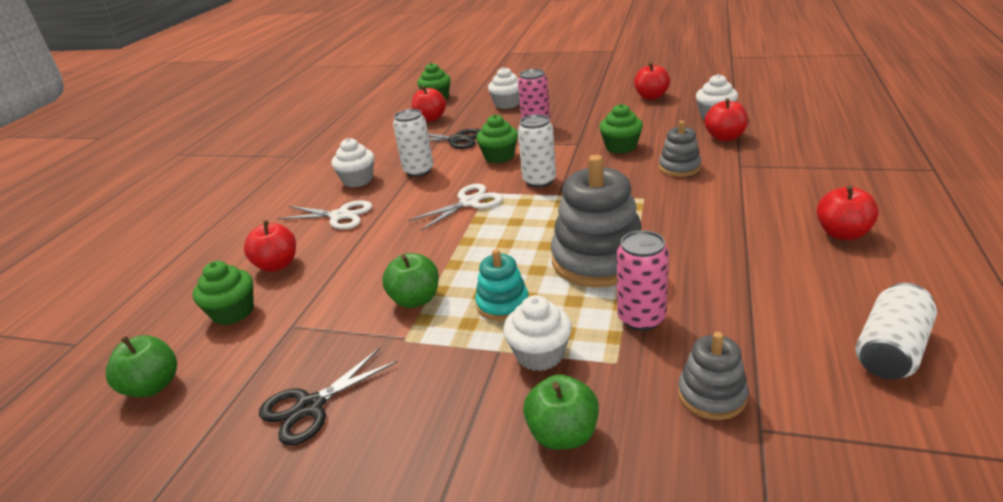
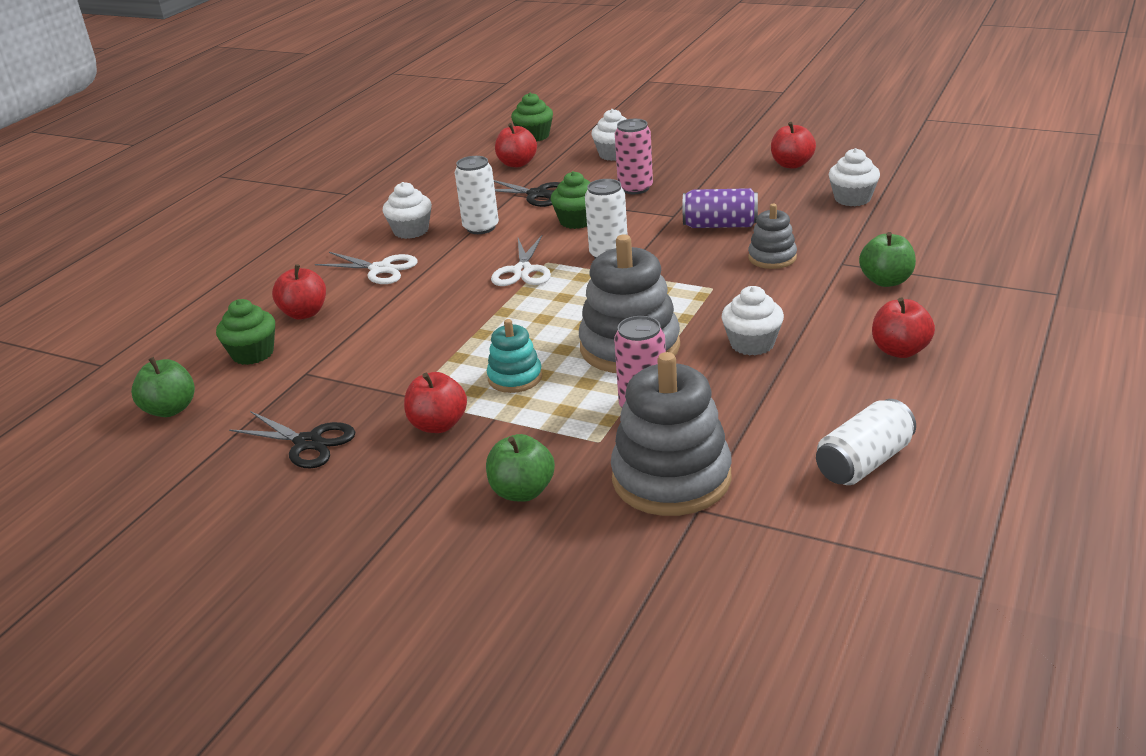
camera: 10 degrees right, 0 degrees up
(310, 406) = (308, 443): black scissors -> black scissors turned 120 degrees counterclockwise
(415, 299) = (432, 363): green apple -> green apple (886, 281)
(469, 203) = (522, 271): white scissors -> white scissors turned 120 degrees clockwise
(539, 354) = (531, 426): white cupcake -> white cupcake (752, 344)
(621, 147) = (720, 225): green cupcake -> purple can
(712, 395) = (671, 478): grey stacking toy -> grey stacking toy, size x1.88
(725, 137) = (846, 227): red apple -> red apple (438, 425)

